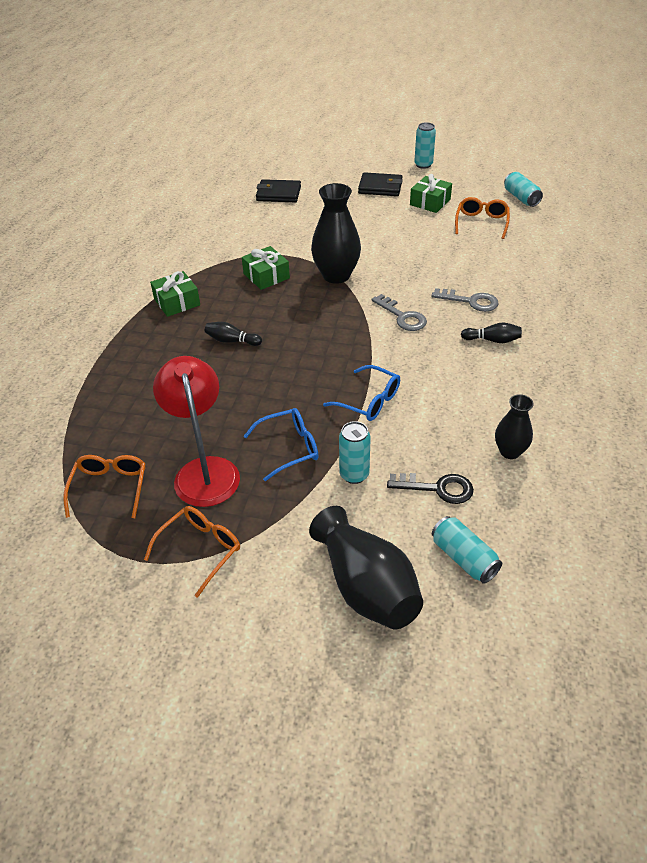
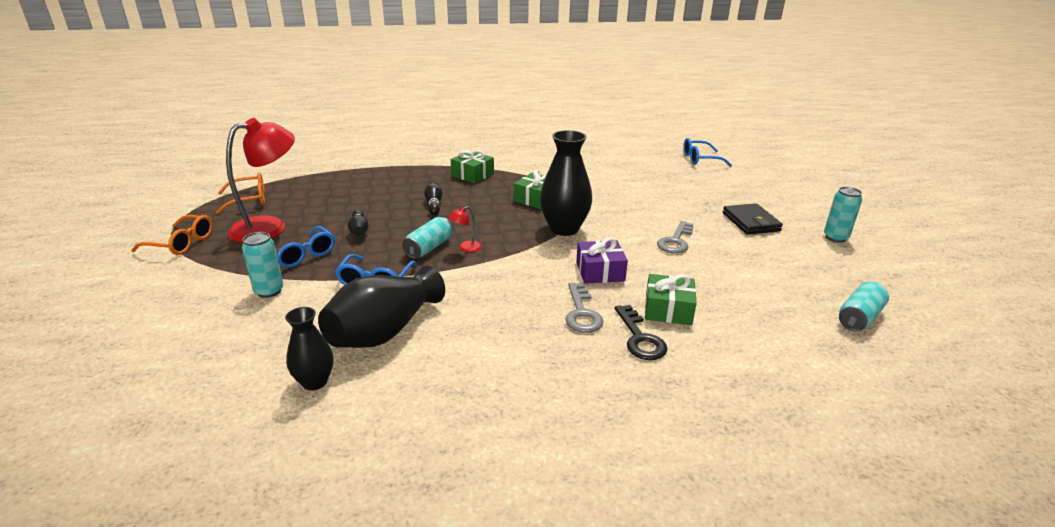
camera: 65 degrees right, 15 degrees down
(249, 167) = (700, 159): none -> blue glasses
(278, 194) = (672, 179): black wallet -> none
(339, 337) = (466, 248): none -> red lamp
(366, 587) = (124, 323): black vase -> black vase (384, 331)
(402, 317) = (521, 275): grey key -> grey key (676, 241)
(417, 277) = (600, 271): none -> purple gift
(430, 202) = (759, 255): green gift -> green gift (668, 309)
(438, 488) = (252, 341): black key -> black key (640, 338)
(464, 558) = (149, 373): turquoise can -> turquoise can (429, 248)
(481, 223) = (757, 296): orange glasses -> none
(492, 340) = (515, 340): black bowling pin -> black bowling pin (359, 230)

